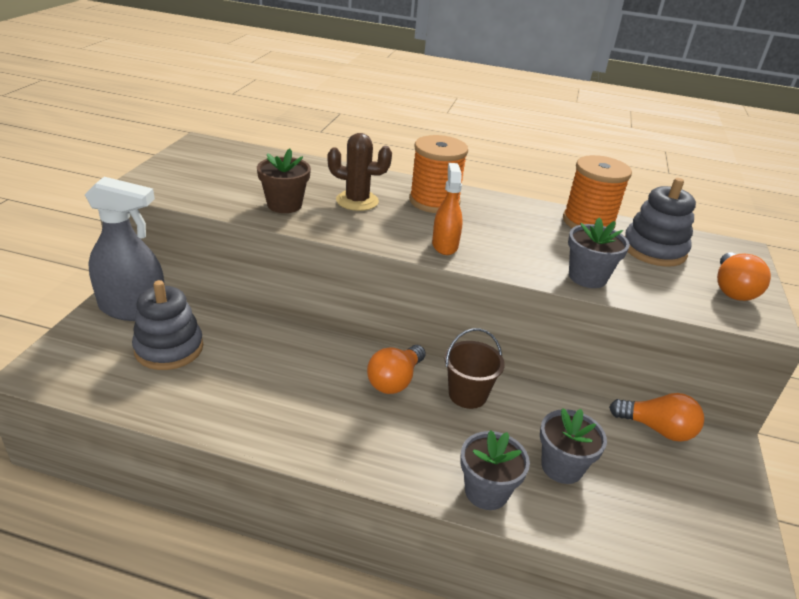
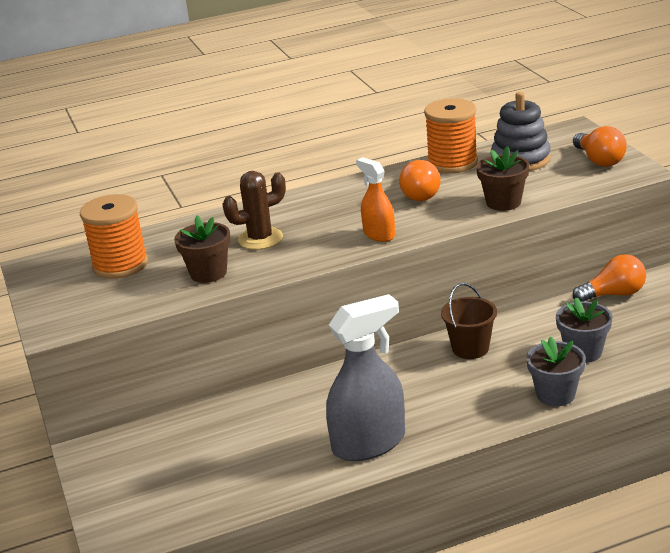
camera: 30 degrees left, 5 degrees down
(133, 308) = (117, 453): grey spray bottle -> grey spray bottle (369, 443)
(169, 348) = (200, 458): grey stacking toy -> none
(395, 380) = (408, 371): orange light bulb -> orange light bulb (419, 193)
(434, 201) = (320, 207): orange spool -> orange spool (120, 265)
(587, 277) = (503, 202): grey flower pot -> brown flower pot

